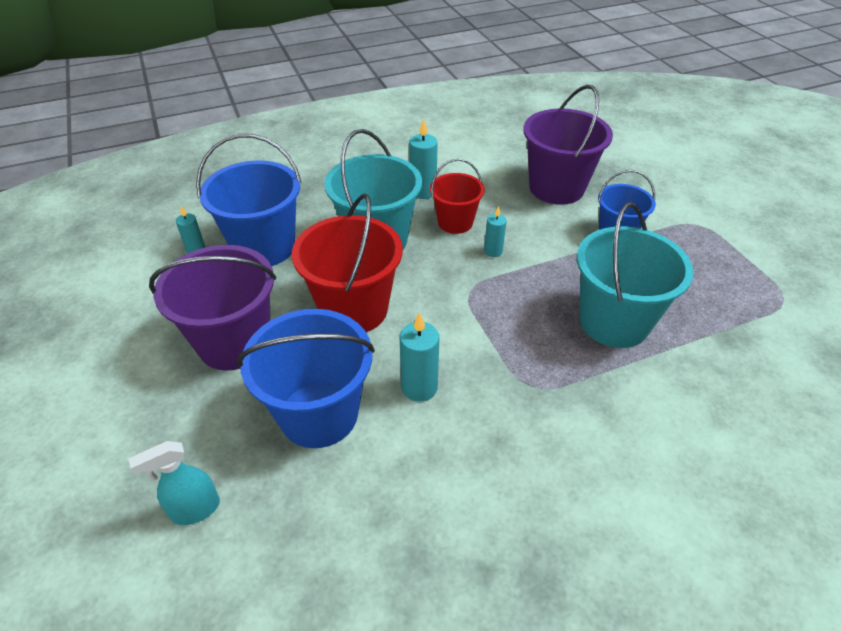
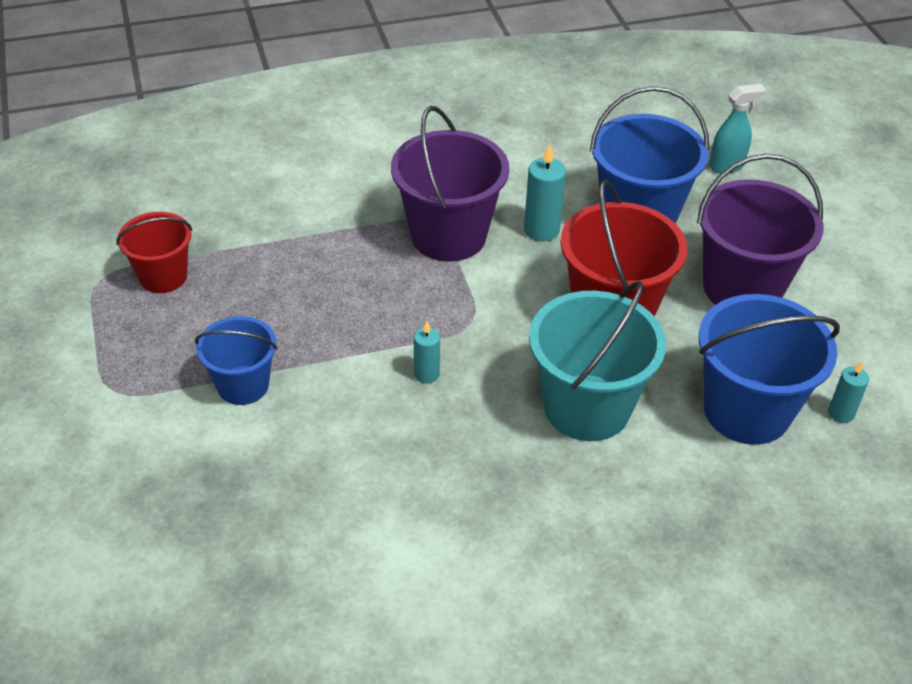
camera: 175 degrees left, 0 degrees up
(423, 191) = (512, 497): turquoise candle -> none
(455, 222) = (469, 428): red bucket -> red bucket (163, 276)
(556, 188) = (287, 483): purple bucket -> purple bucket (448, 236)
(614, 322) = (315, 272): turquoise bucket -> none

